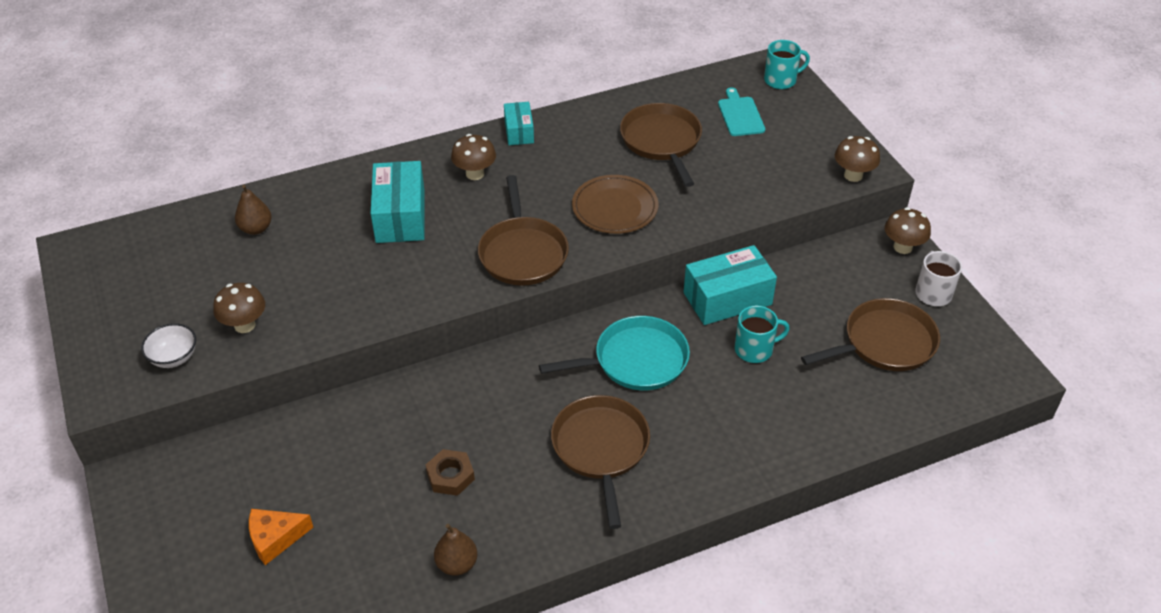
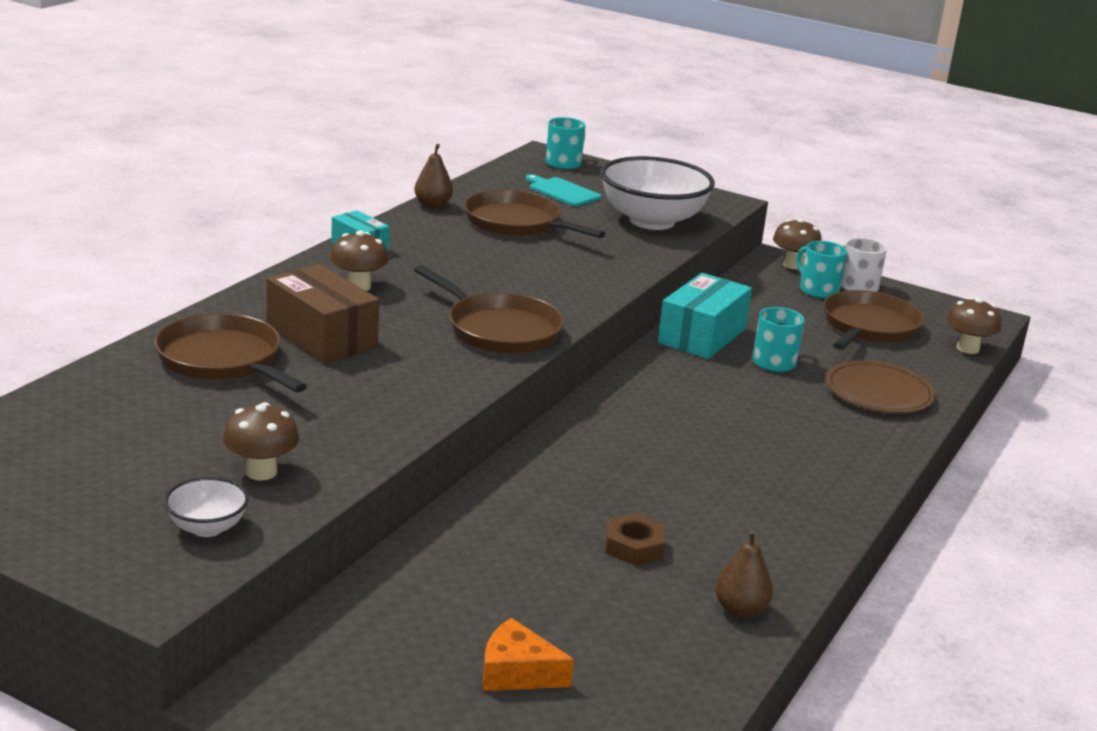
camera: 40 degrees left, 20 degrees down
(256, 229) = (152, 391): brown pear -> brown pear (432, 205)
(275, 538) = (517, 672): orange cheese -> orange cheese turned 75 degrees clockwise
(400, 216) = (322, 337): turquoise box -> brown box
(601, 448) = (746, 473): brown pan -> brown pan (223, 360)
(615, 208) = (542, 276): brown plate -> brown plate (879, 392)
(636, 360) = (685, 401): turquoise pan -> none
(776, 173) = (652, 221): none -> white bowl
(853, 175) = (717, 208): brown mushroom -> brown mushroom (967, 348)
(890, 284) = (818, 290): none -> turquoise mug

